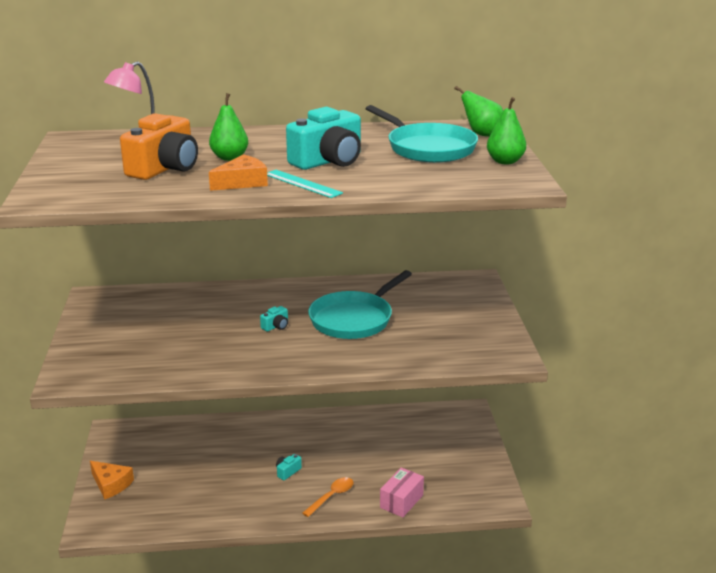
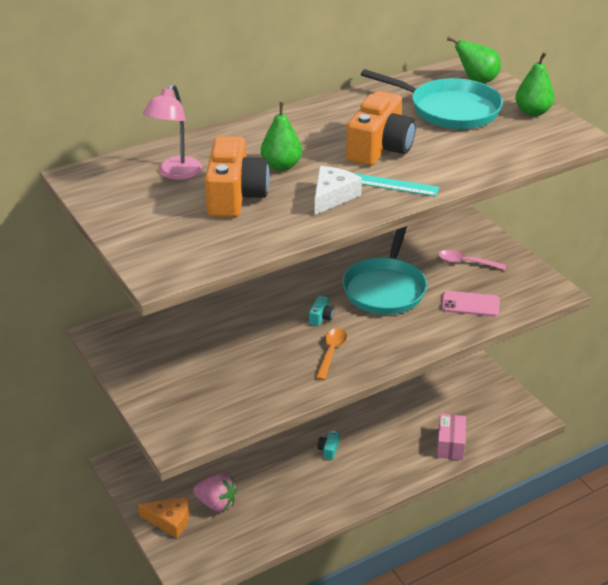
camera: 25 degrees left, 10 degrees up
(158, 483) = (216, 503): none -> pink strawberry
(242, 182) = (332, 196): orange cheese -> white cheese
(328, 161) = (380, 148): turquoise camera -> orange camera
(332, 496) = (387, 461): orange spoon -> orange spoon (331, 352)
(420, 348) = (470, 304): none -> pink phone
(449, 317) = (466, 262): none -> pink spoon

